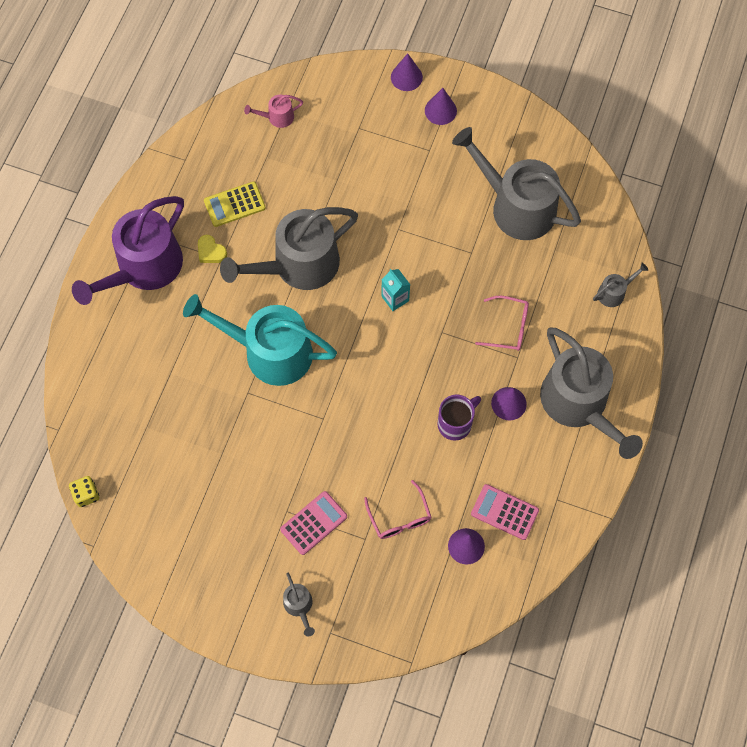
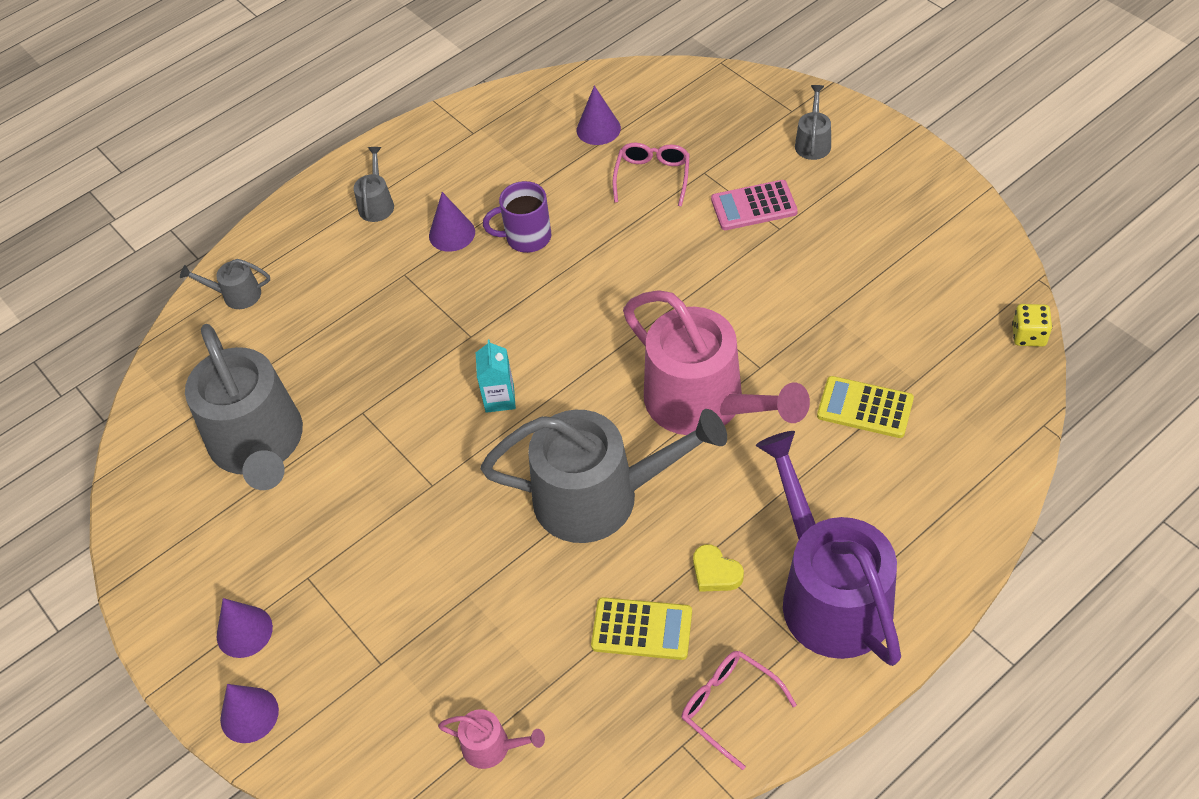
camera: 145 degrees left, 15 degrees down
(144, 267) = (829, 594): purple watering can -> purple watering can turned 90 degrees counterclockwise
(170, 393) = (865, 408): none -> yellow calculator
(211, 251) = (715, 572): yellow heart -> yellow heart turned 150 degrees clockwise
(270, 352) = (703, 402): turquoise watering can -> pink watering can
(504, 512) = (536, 142): pink calculator -> none
(508, 327) = (388, 308): pink glasses -> pink glasses (728, 706)
(578, 404) = (376, 204): grey watering can -> grey watering can, size x0.42

